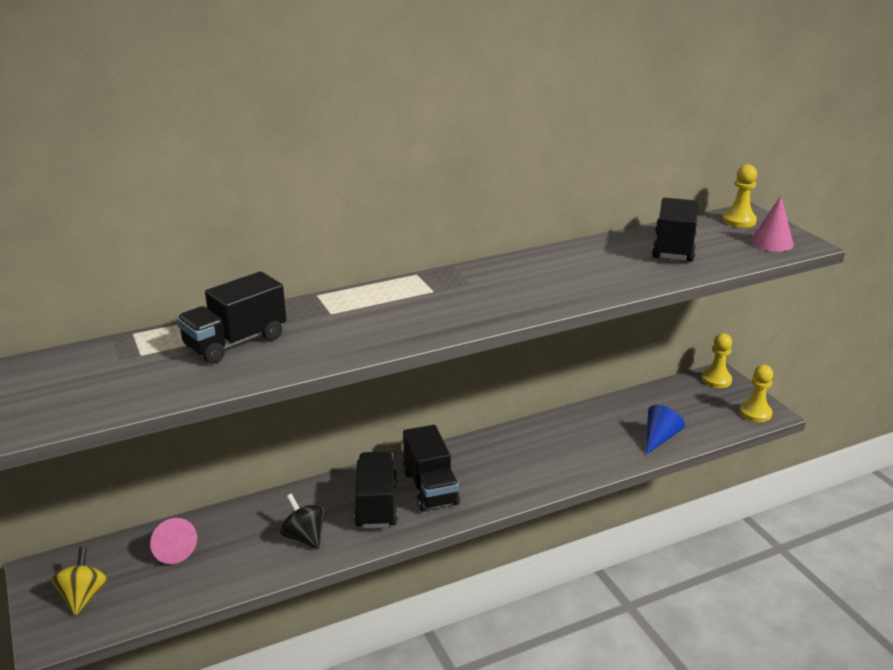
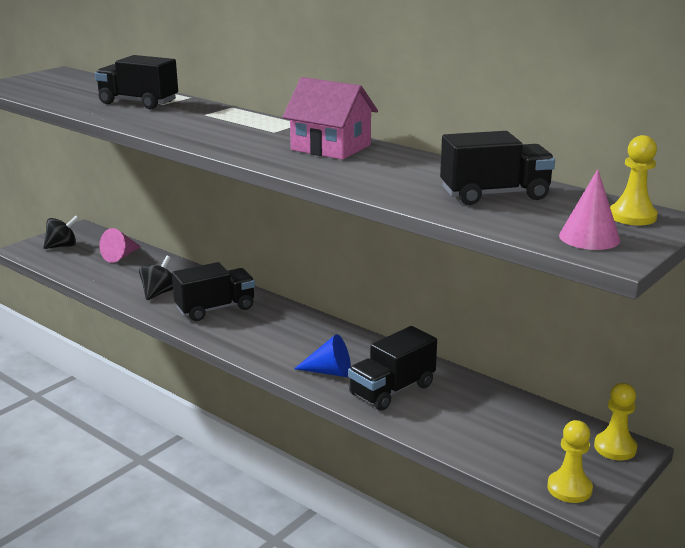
camera: 65 degrees right, 5 degrees down
(83, 596) = (62, 246): yellow spinning top -> black spinning top
(430, 488) = (254, 324): black truck -> black truck (392, 390)
(508, 277) = (331, 147): none -> pink house
(659, 438) = (442, 426): blue cone -> blue cone (329, 372)

